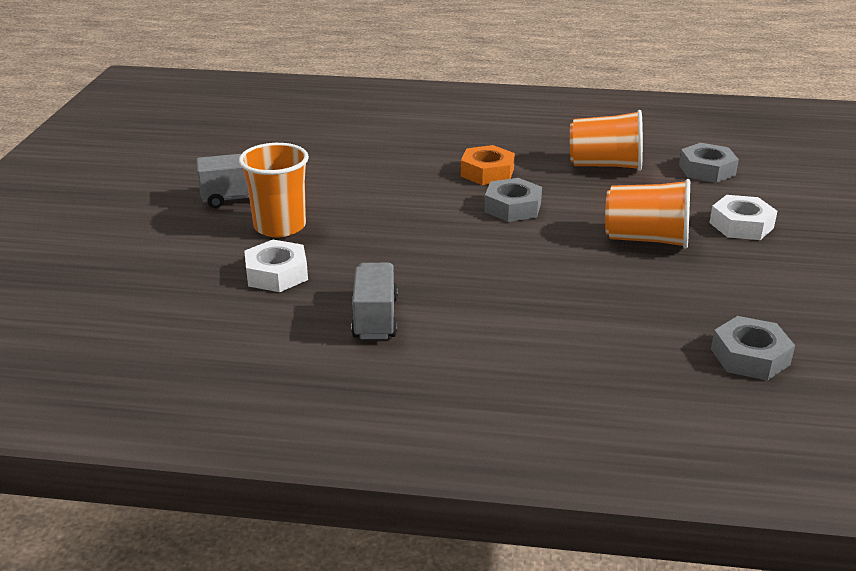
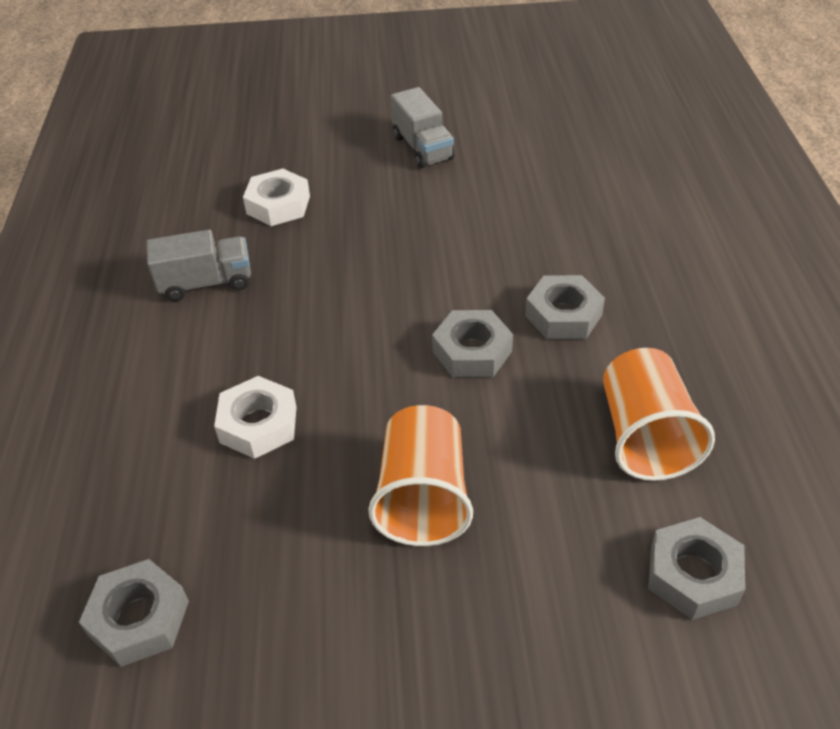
camera: 80 degrees right, 15 degrees up
(280, 226) = (371, 185): orange cup -> none
(487, 172) = (563, 315): orange nut -> grey nut
(741, 225) = (502, 622): white nut -> white nut (258, 424)

